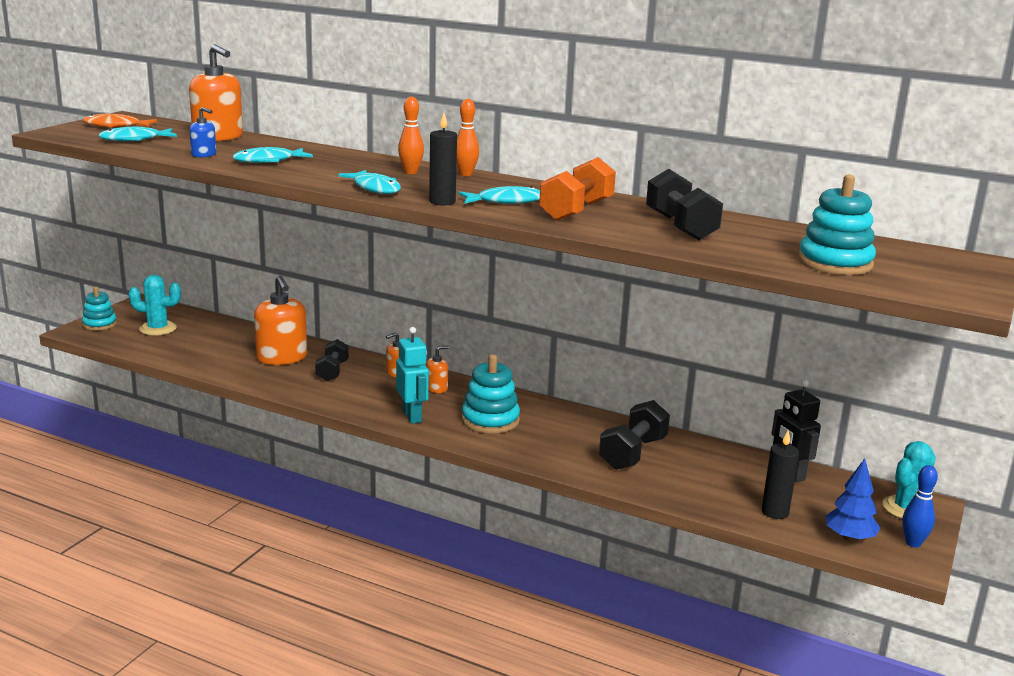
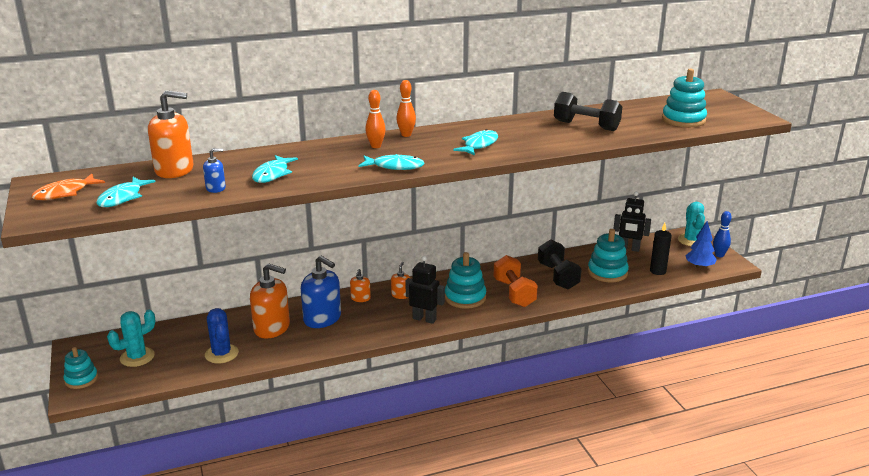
camera: 45 degrees left, 5 degrees up
(209, 356) = (221, 354): none -> blue cactus
(332, 371) = (322, 318): black dumbbell -> blue soap dispenser
(412, 416) = (424, 319): turquoise robot -> black robot
(442, 202) = (453, 159): black candle -> none
(576, 211) = (524, 136): orange dumbbell -> orange dumbbell (514, 293)
(703, 480) = (607, 272): none -> turquoise stacking toy

